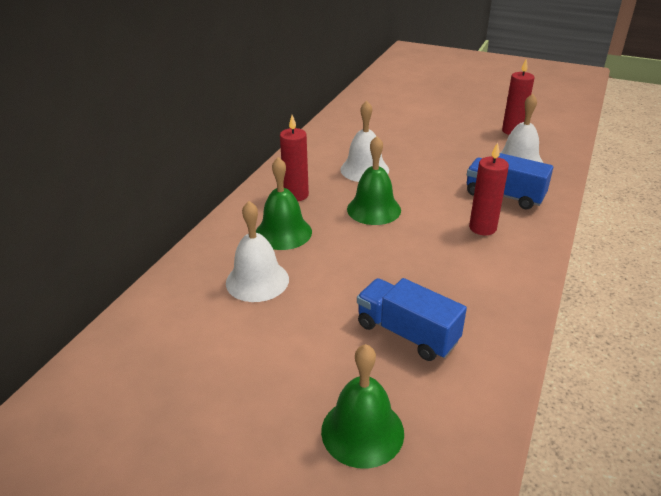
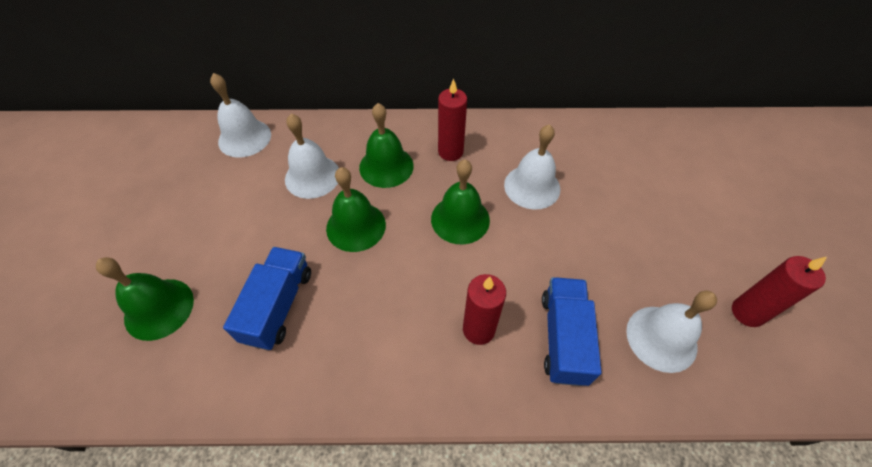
camera: 65 degrees right, 20 degrees up
(150, 322) = (244, 138): none -> white bell
(343, 266) = (356, 226): none -> green bell

